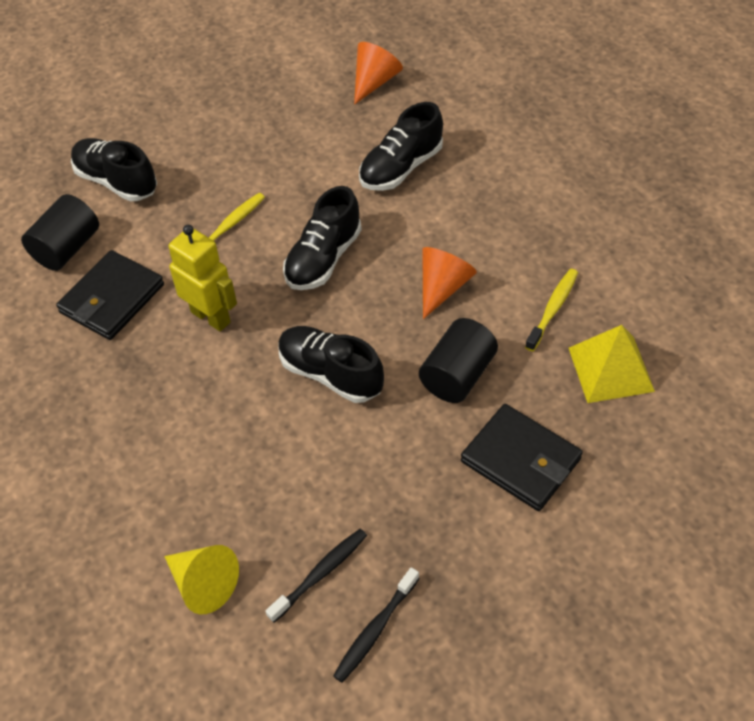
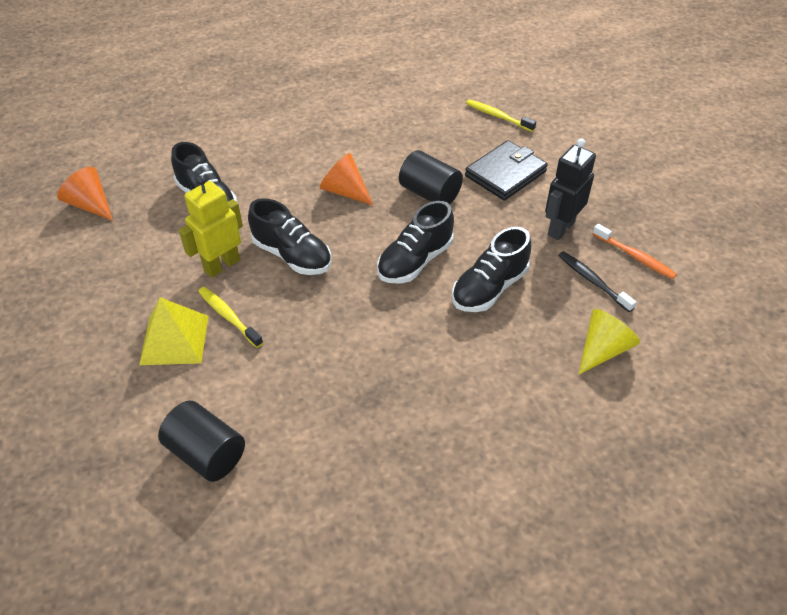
camera: 85 degrees left, 5 degrees down
(112, 298) = (290, 411): black wallet -> none
(116, 181) = (126, 408): black shoe -> black shoe (489, 288)
(211, 317) = (335, 334): yellow robot -> yellow robot (221, 265)
(375, 630) = (635, 256): black toothbrush -> orange toothbrush
(418, 533) = (560, 228): none -> black robot
(553, 309) = (381, 142): yellow toothbrush -> yellow toothbrush (498, 116)
(611, 369) = (438, 125): yellow pyramid -> yellow pyramid (174, 340)

